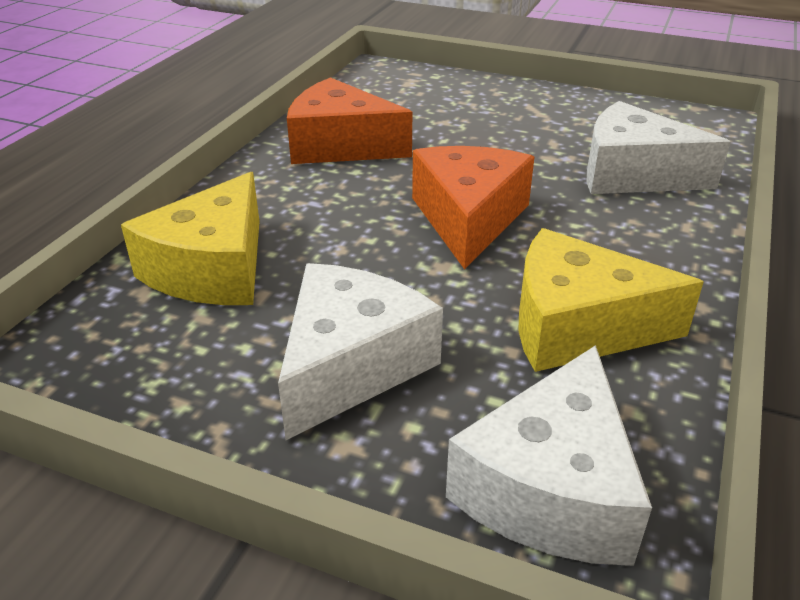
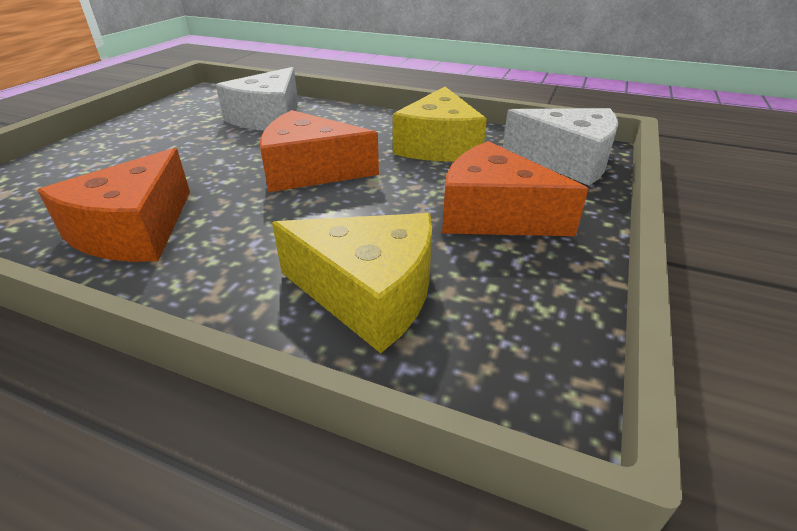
camera: 90 degrees left, 0 degrees up
(351, 365) = (493, 215): white cheese -> orange cheese

